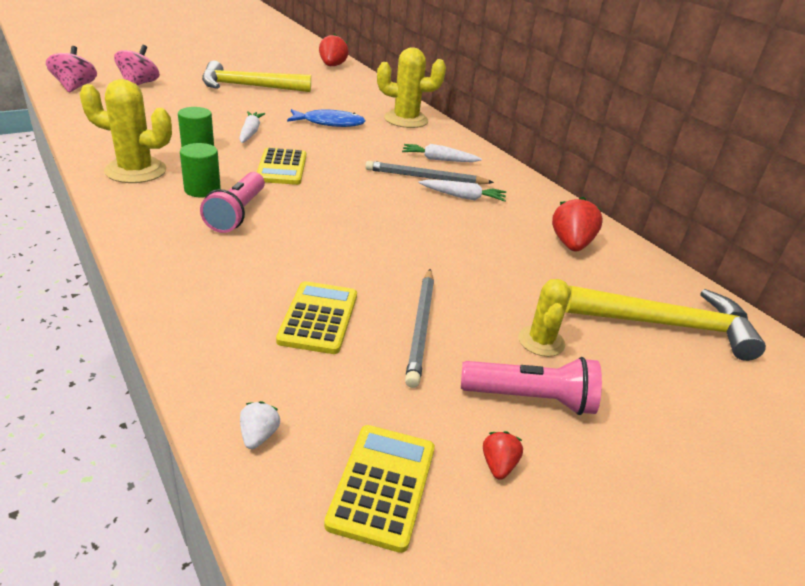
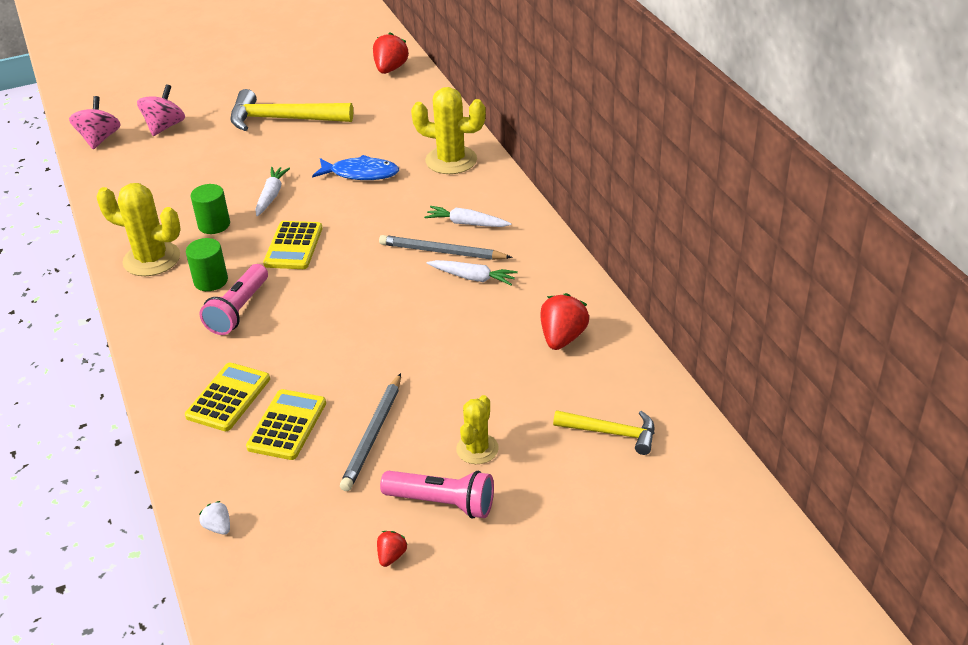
camera: 15 degrees right, 5 degrees up
(259, 436) = (218, 527): white strawberry -> white strawberry turned 60 degrees counterclockwise
(382, 485) = (298, 567): yellow calculator -> yellow calculator (228, 397)
(668, 325) = (611, 433): yellow hammer -> yellow hammer, size x0.59

